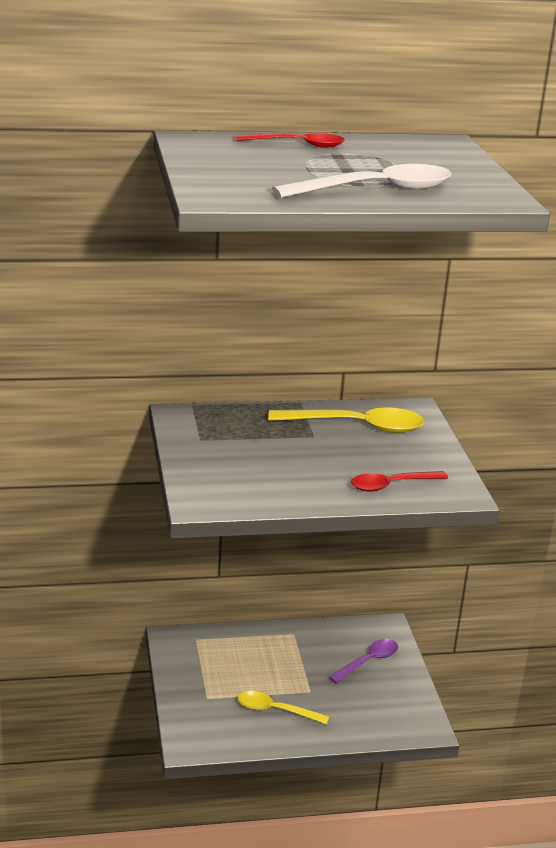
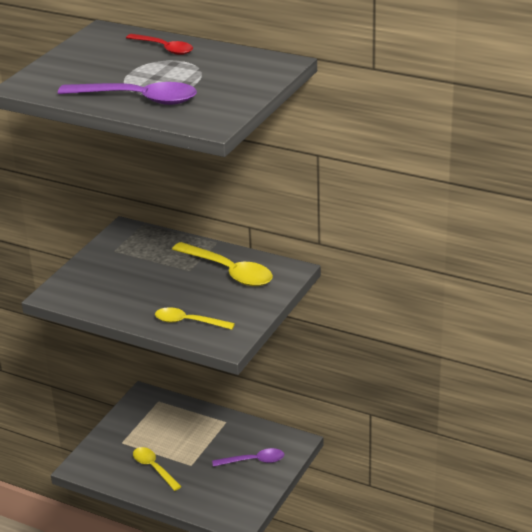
camera: 40 degrees right, 5 degrees up
(376, 190) = (138, 99): white spoon -> purple spoon
(392, 485) = (188, 322): red spoon -> yellow spoon

